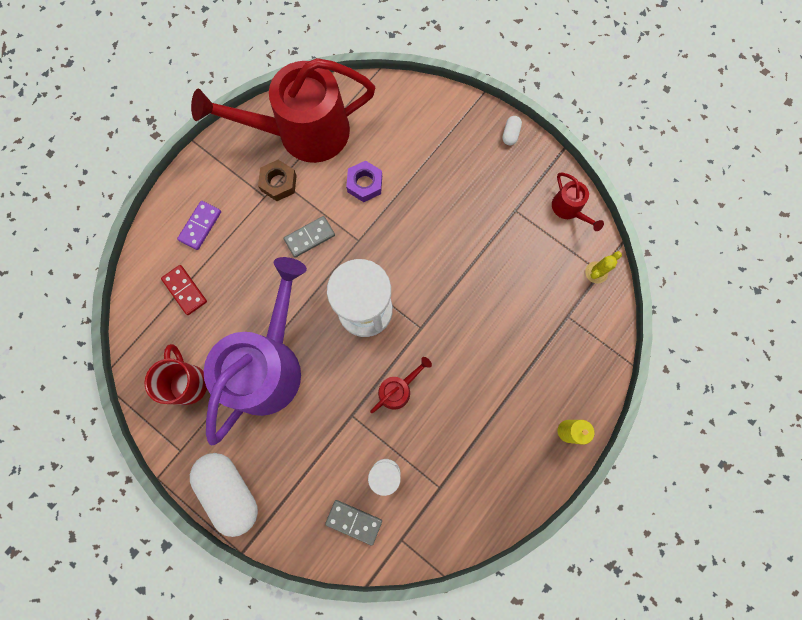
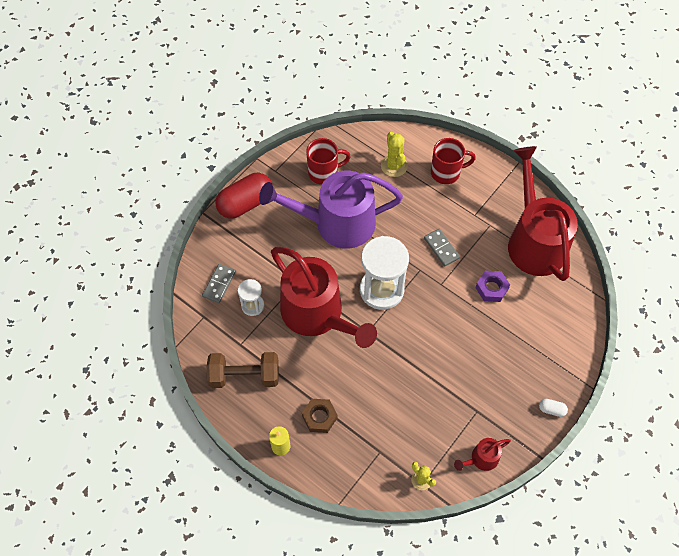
camera: 90 degrees right, 15 degrees down
(185, 290) = (394, 166): red domino -> yellow cactus
(200, 226) = (446, 172): purple domino -> red mug
(230, 491) = (245, 203): white capsule -> red capsule
(268, 365) = (337, 223): purple watering can -> purple watering can turned 150 degrees clockwise
(278, 183) = (487, 224): brown nut -> brown nut (319, 417)
(398, 389) = (317, 314): red watering can -> red watering can, size x2.41
(482, 480) = (244, 376): none -> brown dumbbell

